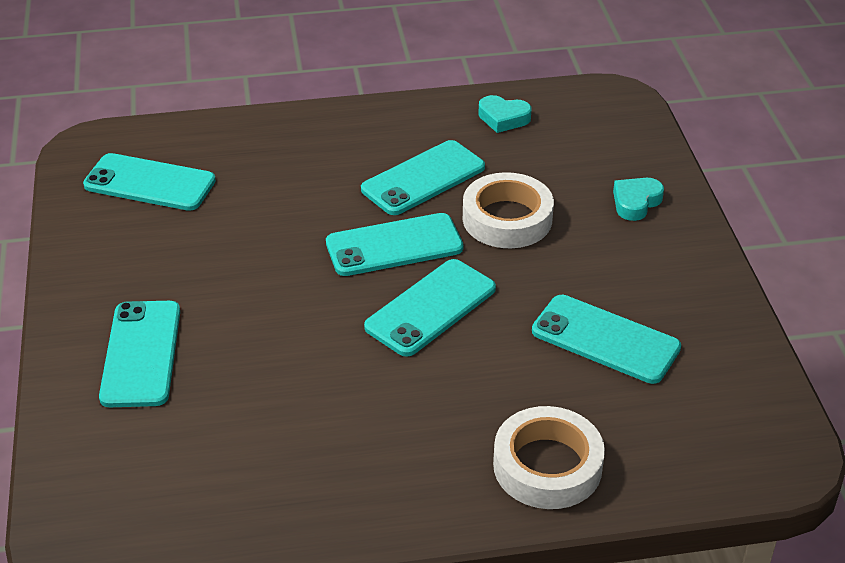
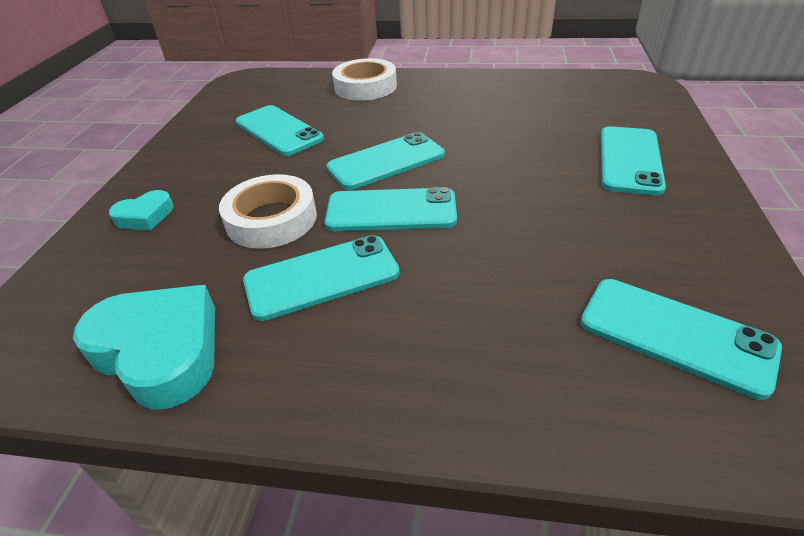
camera: 160 degrees left, 0 degrees up
(503, 118) = (160, 351): turquoise heart -> turquoise heart, size x1.91

